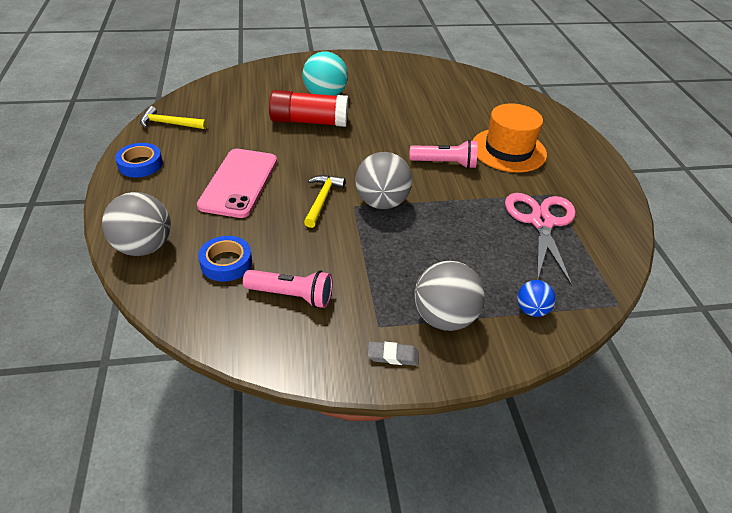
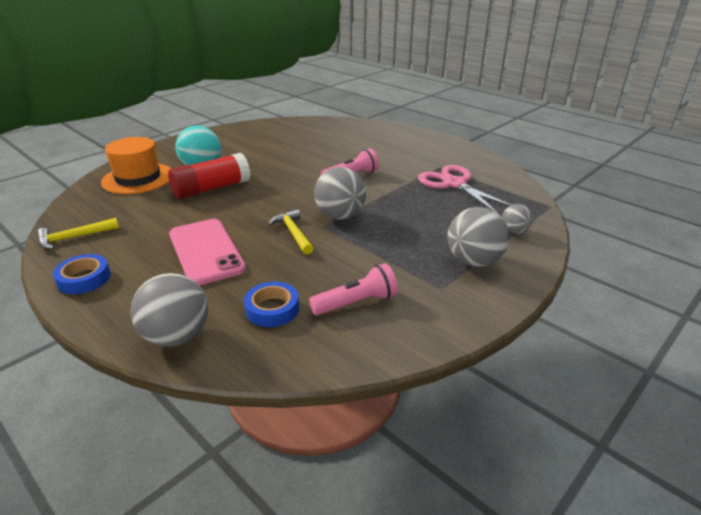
camera: 35 degrees left, 10 degrees down
(393, 356) = (475, 300): grey eraser -> none
(508, 150) = (381, 154): orange hat -> orange hat (138, 178)
(531, 310) = (514, 231): blue ball -> grey ball

